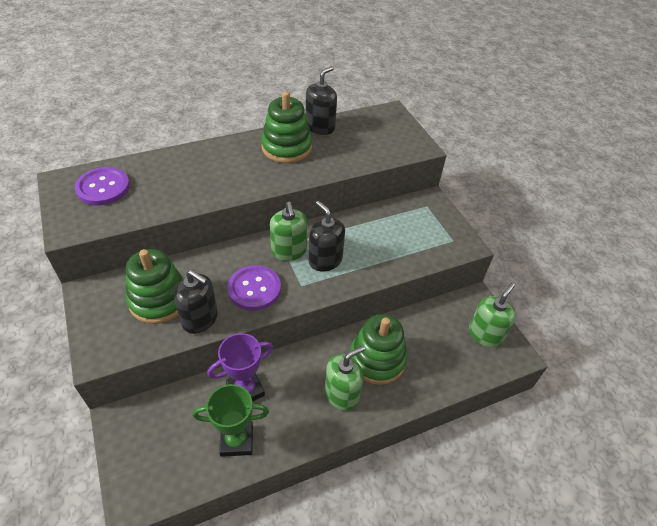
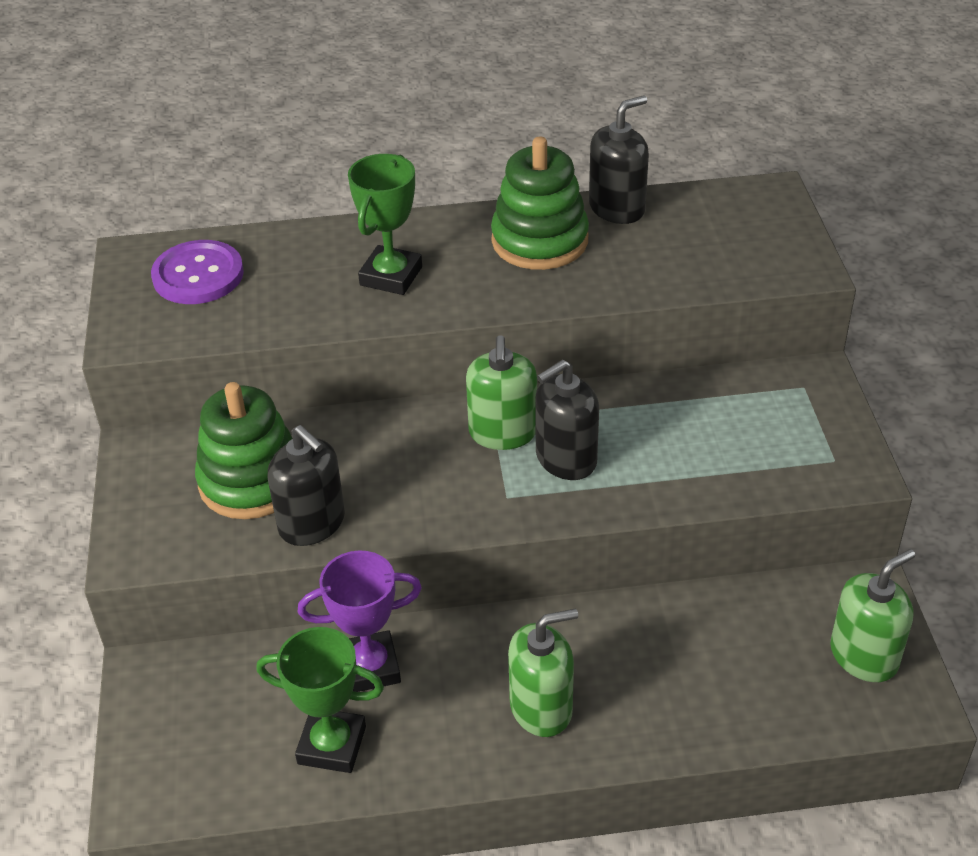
camera: 20 degrees right, 5 degrees down
(213, 175) = (391, 276): none -> green trophy
(254, 289) = (420, 489): purple button -> none
(325, 260) = (565, 459): black soap dispenser -> black soap dispenser turned 105 degrees counterclockwise
(377, 359) = (628, 661): green stacking toy -> none

